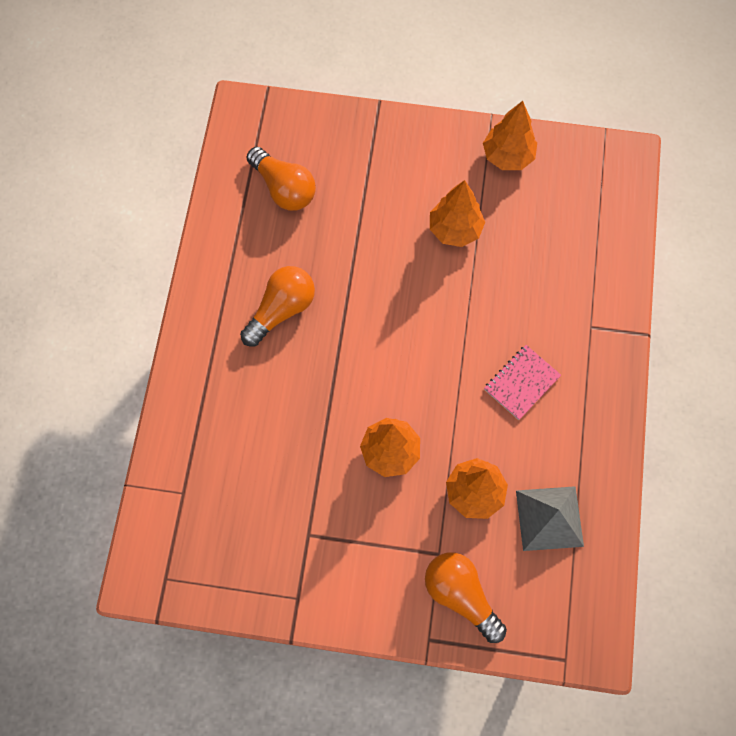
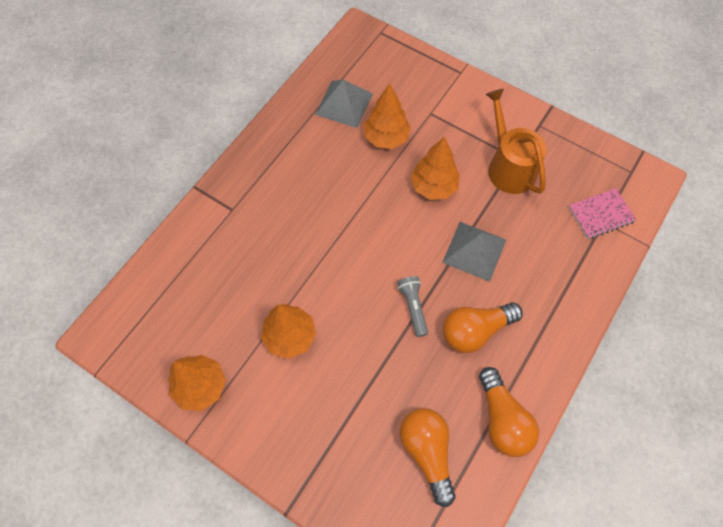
camera: 155 degrees left, 5 degrees down
(314, 393) = (474, 251): none -> grey pyramid
(314, 518) = (508, 167): none -> orange watering can
(352, 306) = (413, 307): none -> grey flashlight
(460, 595) = (427, 86): orange light bulb -> orange light bulb (502, 419)
(521, 383) = (310, 192): pink notebook -> pink notebook (601, 214)

